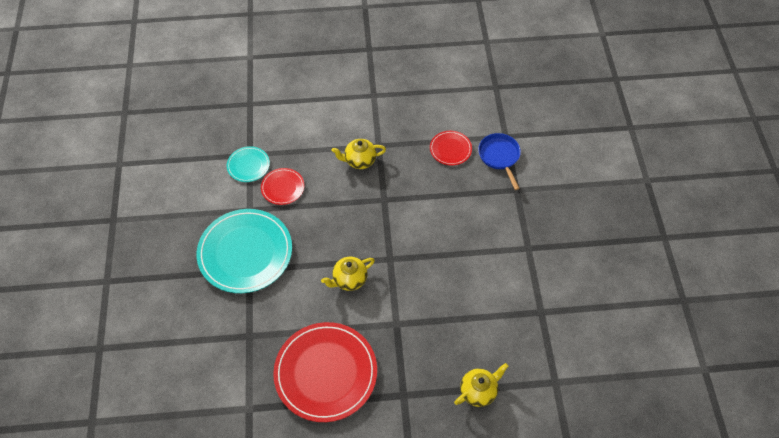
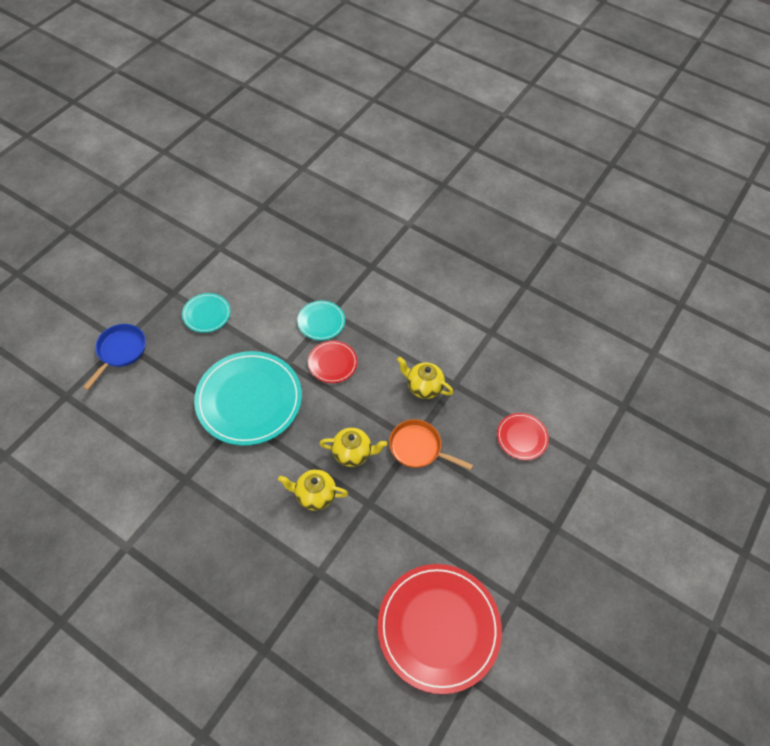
camera: 35 degrees right, 0 degrees up
(155, 217) = (206, 314): none -> turquoise plate
(325, 373) = (216, 568): red plate -> red plate (438, 627)
(391, 201) = (418, 448): none -> orange pan
(478, 391) = (336, 709): yellow teapot -> yellow teapot (352, 453)
(499, 157) = (566, 481): blue pan -> blue pan (120, 351)

